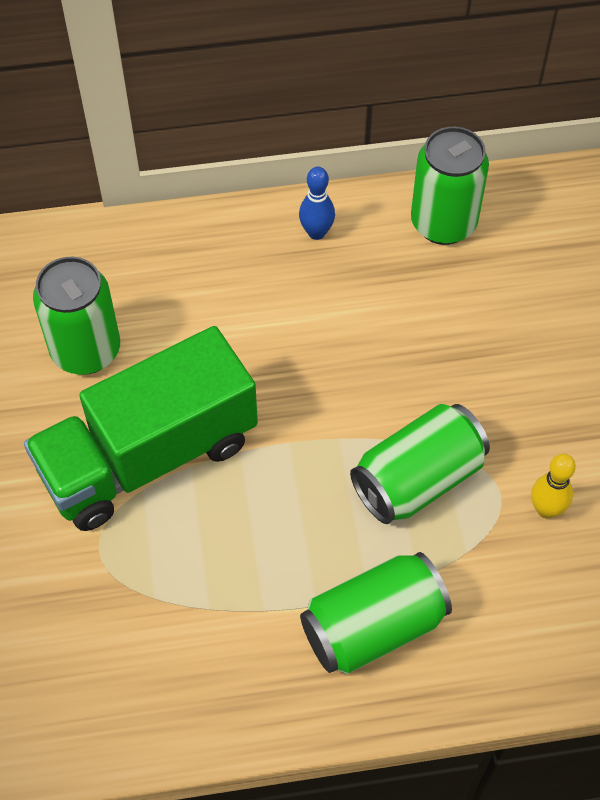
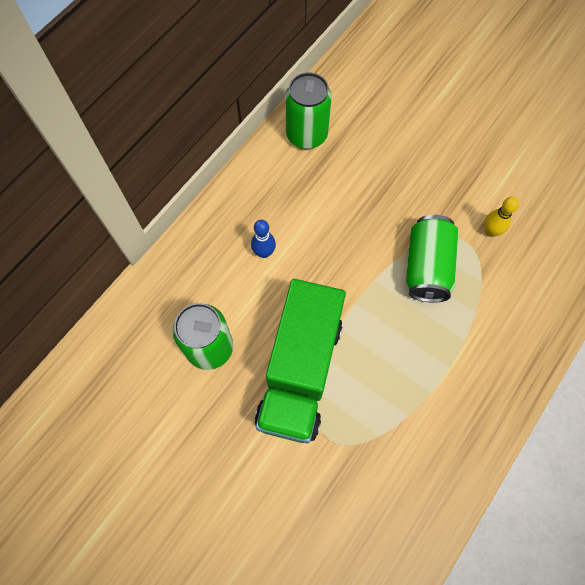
camera: 45 degrees left, 10 degrees up
(316, 232) = (254, 189): blue bowling pin -> blue bowling pin (264, 252)
(373, 627) = (482, 353): green can -> none

